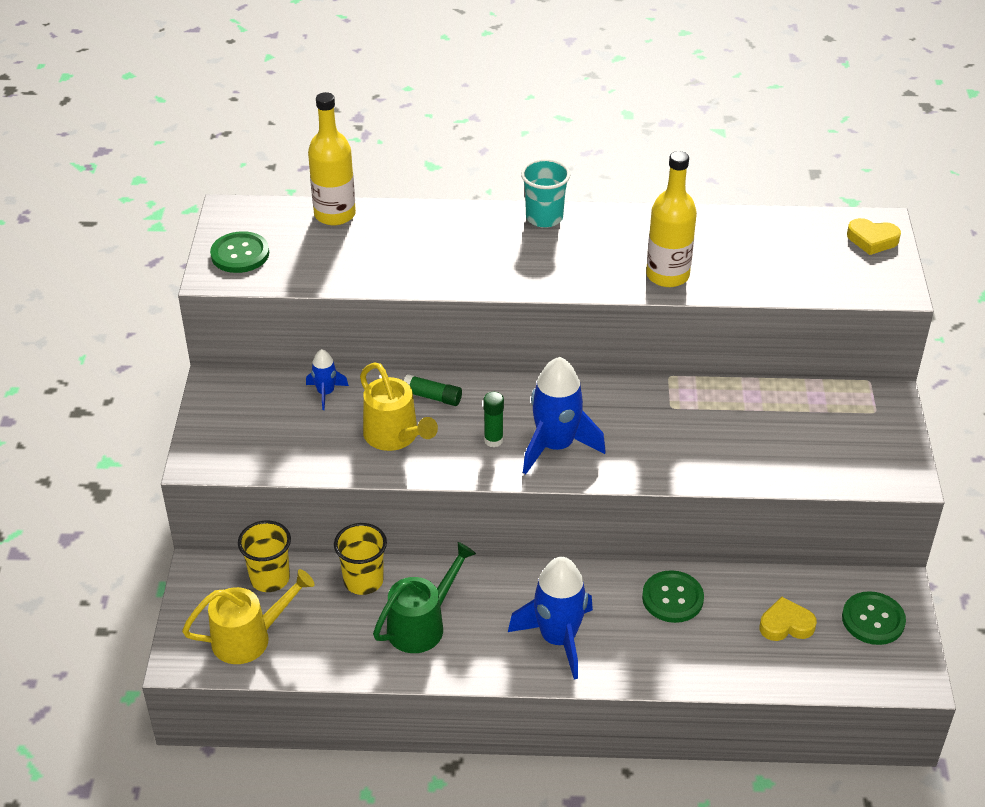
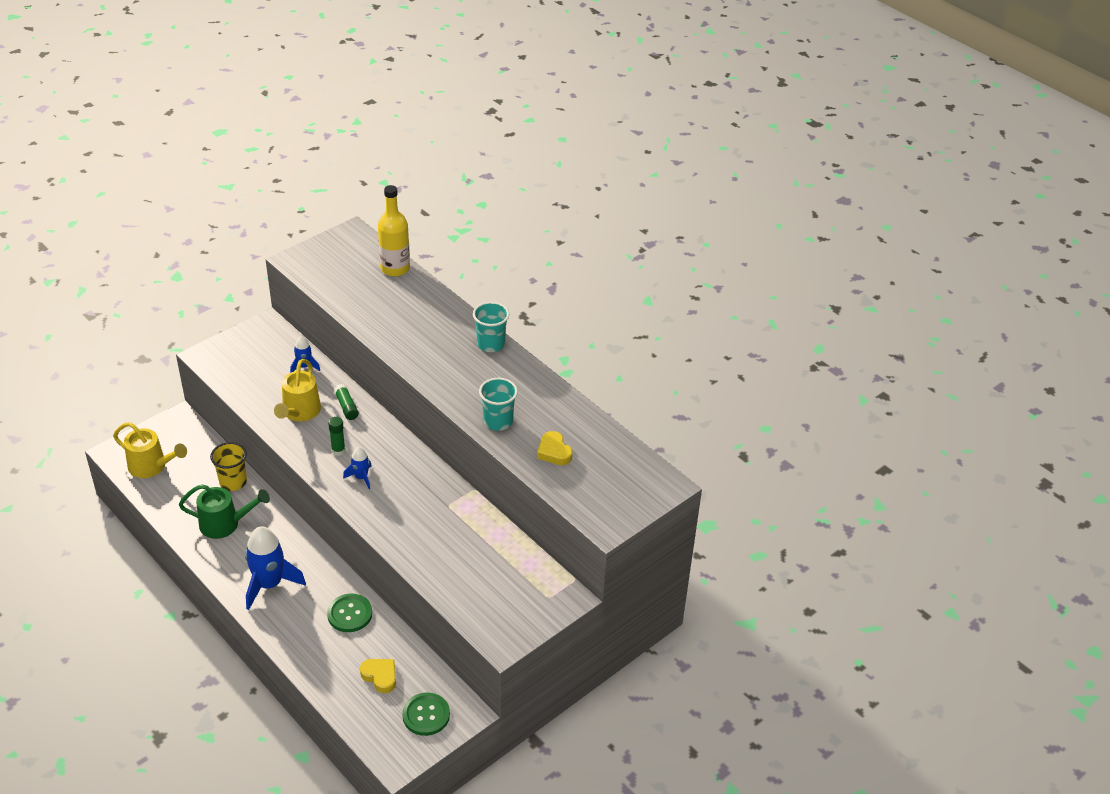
camera: 45 degrees right, 0 degrees up
(240, 254) = (321, 258): green button -> none
(270, 578) = (199, 447): yellow cup -> none
(556, 446) = (361, 477): blue rocket -> blue rocket, size x0.51
(667, 275) = (498, 421): yellow bottle -> turquoise cup
(872, 240) = (644, 489): yellow heart -> yellow heart (554, 452)

